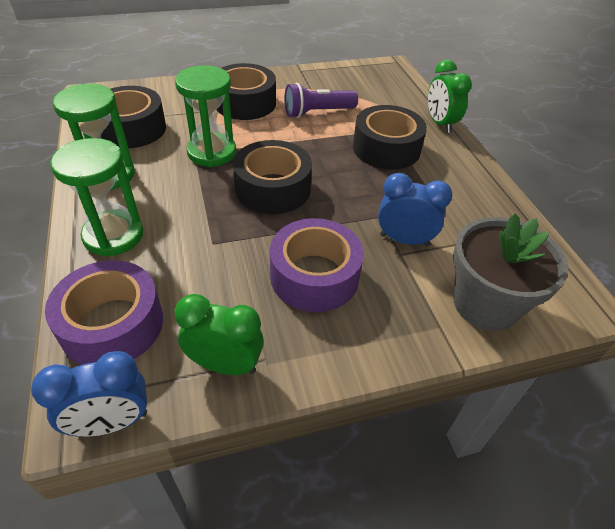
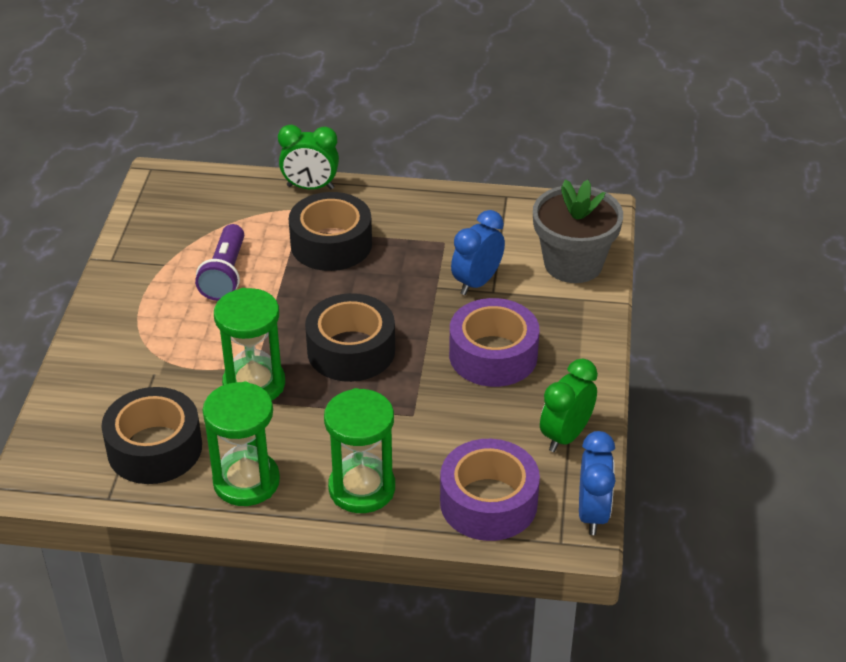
camera: 65 degrees left, 5 degrees down
(245, 103) = (160, 331): black tape -> none

